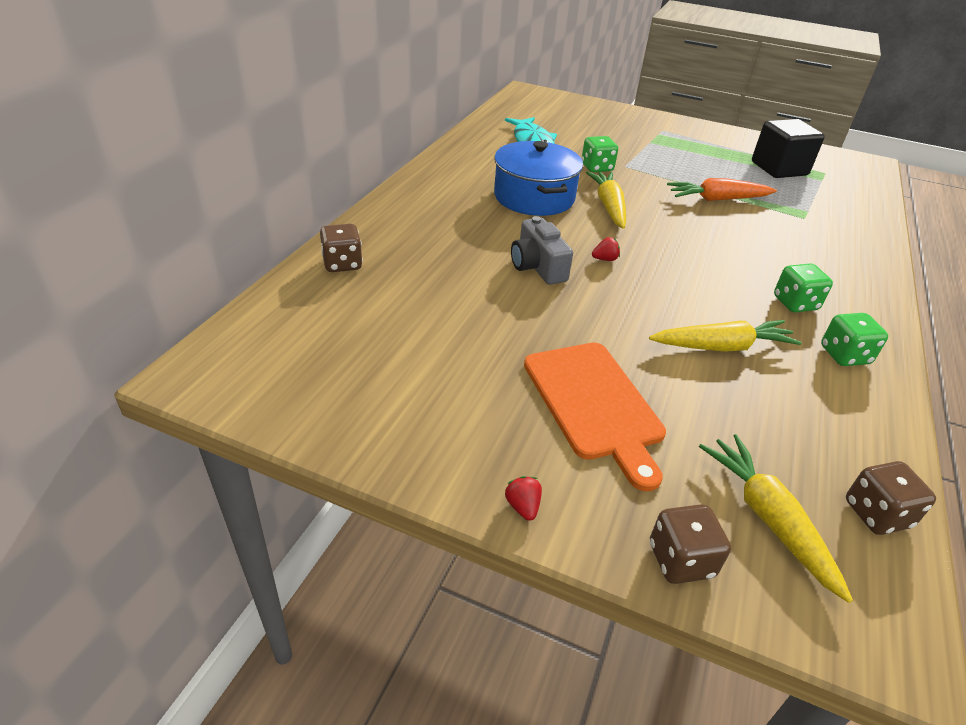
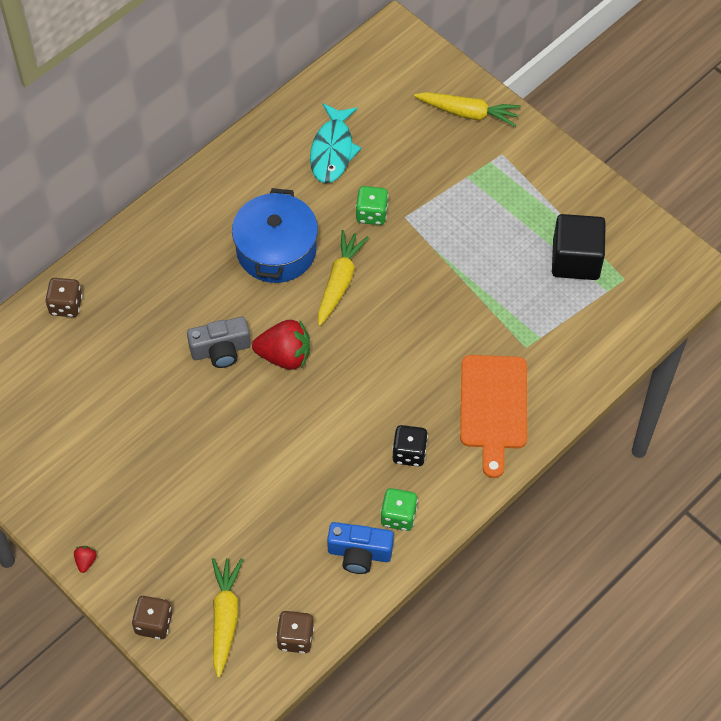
camera: 25 degrees right, 20 degrees up
(537, 267) = (221, 350): grey camera -> grey camera turned 105 degrees counterclockwise
(594, 404) = (176, 502): orange cutting board -> orange cutting board (493, 407)
(605, 259) = (284, 356): red strawberry -> red strawberry, size x2.32
(717, 199) = (459, 296): orange carrot -> none
(722, 347) = (308, 479): yellow carrot -> yellow carrot (468, 113)
(795, 303) = (409, 453): green dice -> black dice
(845, 399) = (359, 553): none -> blue camera

